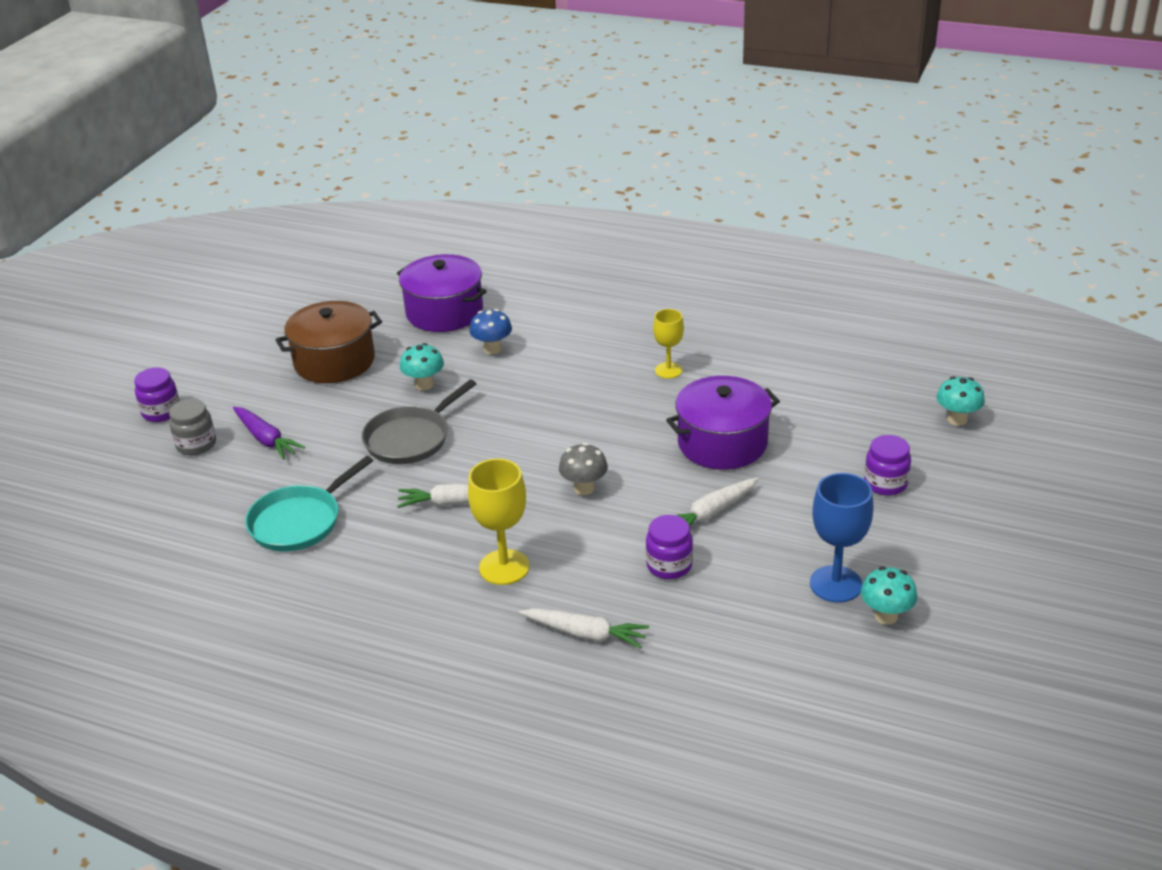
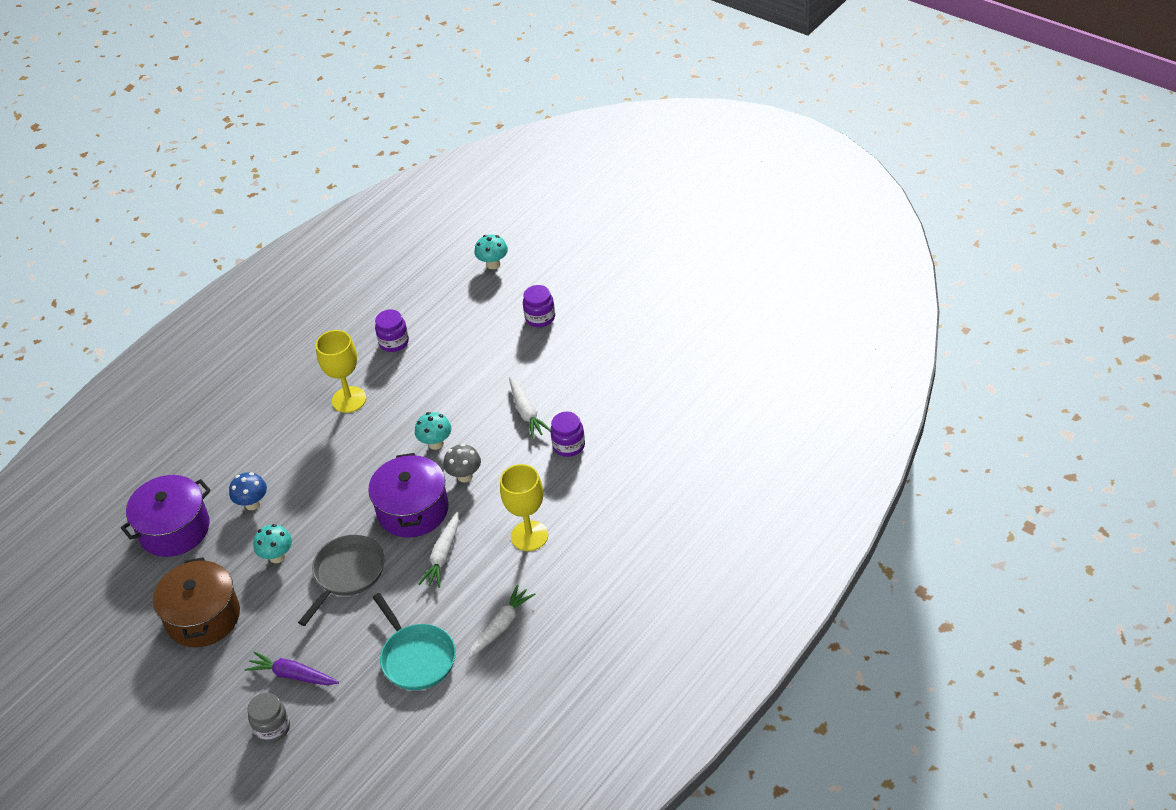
camera: 70 degrees left, 10 degrees up
(161, 412) = (206, 755): purple jar -> purple jar (394, 342)
(266, 439) = (293, 675): purple carrot -> purple carrot turned 135 degrees counterclockwise
(411, 438) = (347, 574): grey pan -> grey pan turned 120 degrees counterclockwise
(585, 634) = (615, 502): white carrot -> white carrot (501, 626)
(668, 370) = (349, 400): yellow goblet -> yellow goblet, size x1.56
(722, 443) = (454, 389): purple pot -> purple pot (413, 510)
(835, 584) = (623, 368): blue goblet -> none
(886, 616) = (660, 353): turquoise mushroom -> turquoise mushroom (436, 443)

